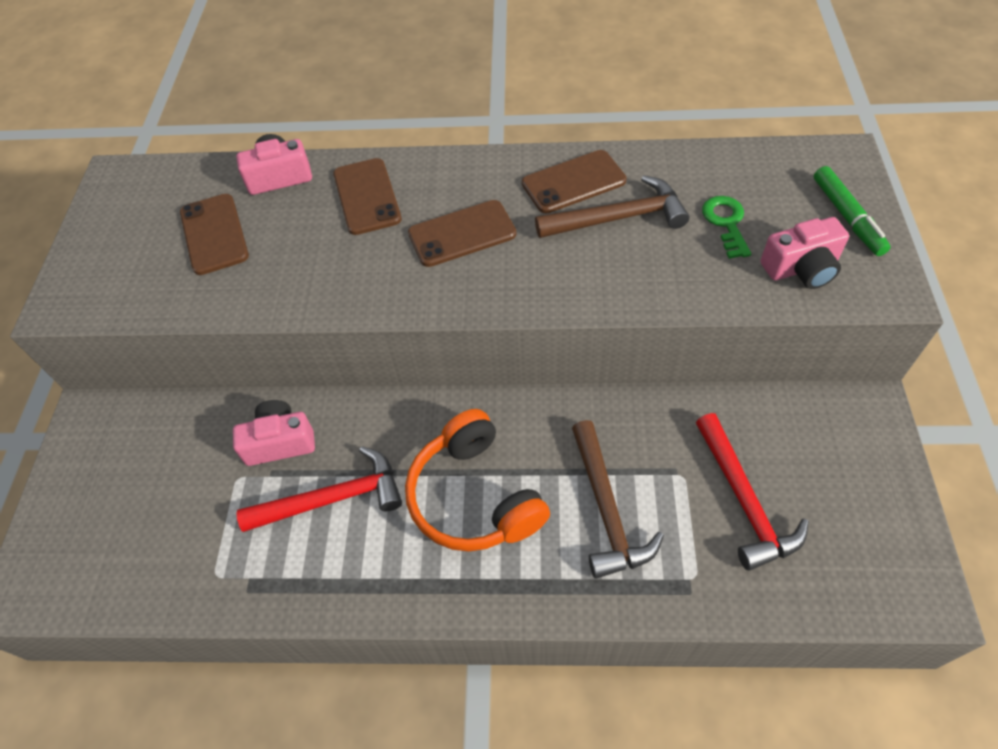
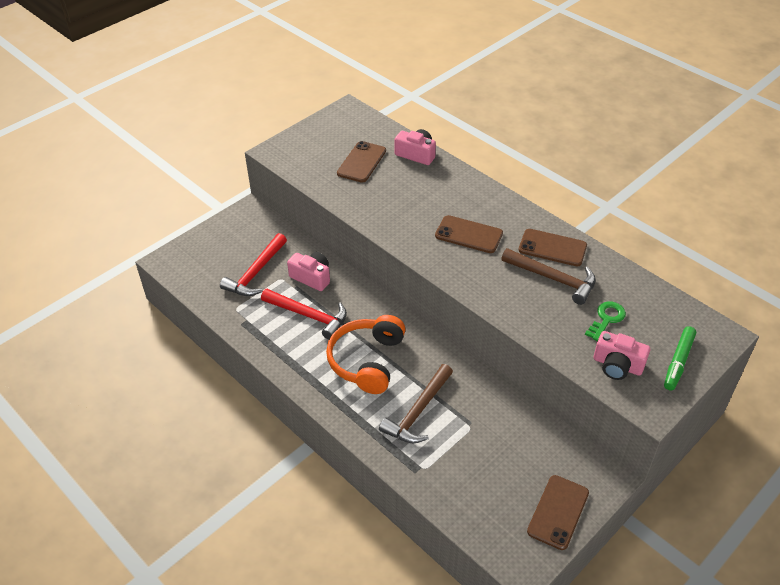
camera: 40 degrees right, 10 degrees down
(366, 196) = (445, 189): brown phone -> brown phone (558, 512)
(744, 501) = (486, 460): red hammer -> red hammer (255, 273)

